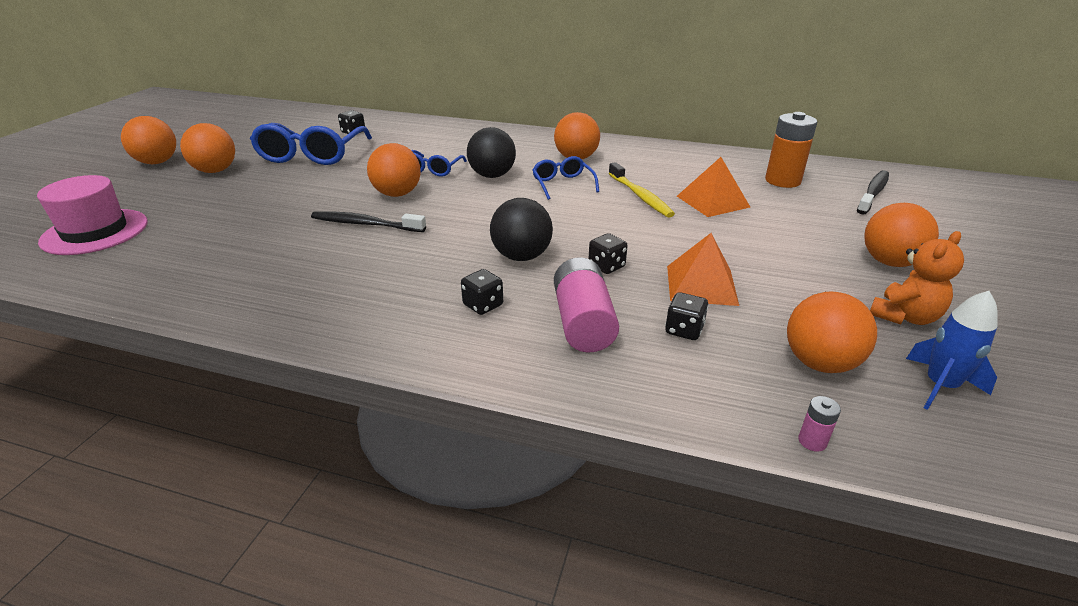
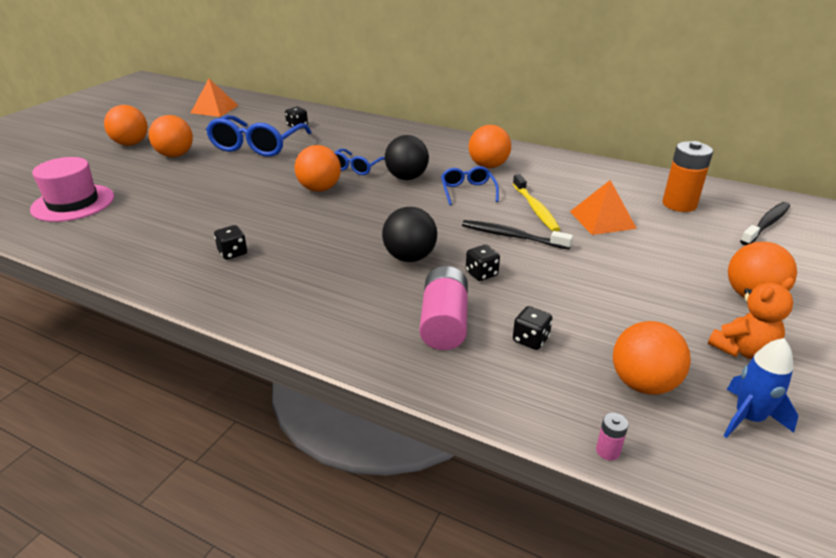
camera: 10 degrees right, 0 degrees up
(365, 224) = (286, 215): black toothbrush -> black toothbrush (512, 236)
(483, 305) = (364, 298): black dice -> black dice (233, 253)
(701, 285) = (561, 300): orange pyramid -> orange pyramid (214, 109)

